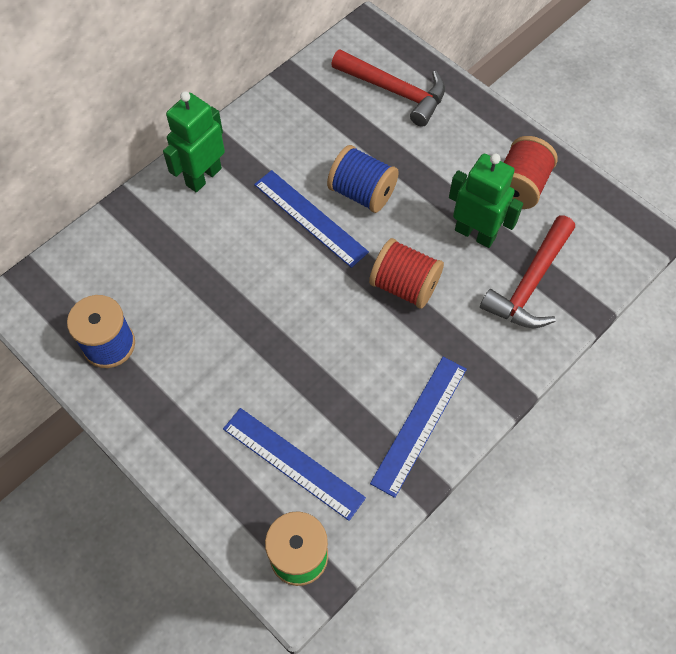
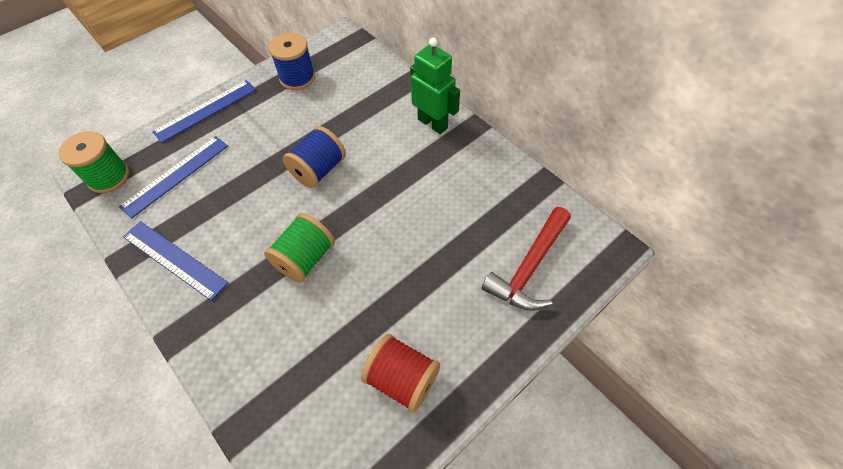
camera: 95 degrees right, 5 degrees down
(310, 218) = (385, 192): blue ruler -> blue ruler (206, 110)
(362, 192) = (407, 232): blue spool -> blue spool (319, 170)
(404, 285) = (305, 258): red spool -> green spool
(475, 233) = (350, 325): green robot -> none
(530, 283) = (284, 371): red hammer -> none

